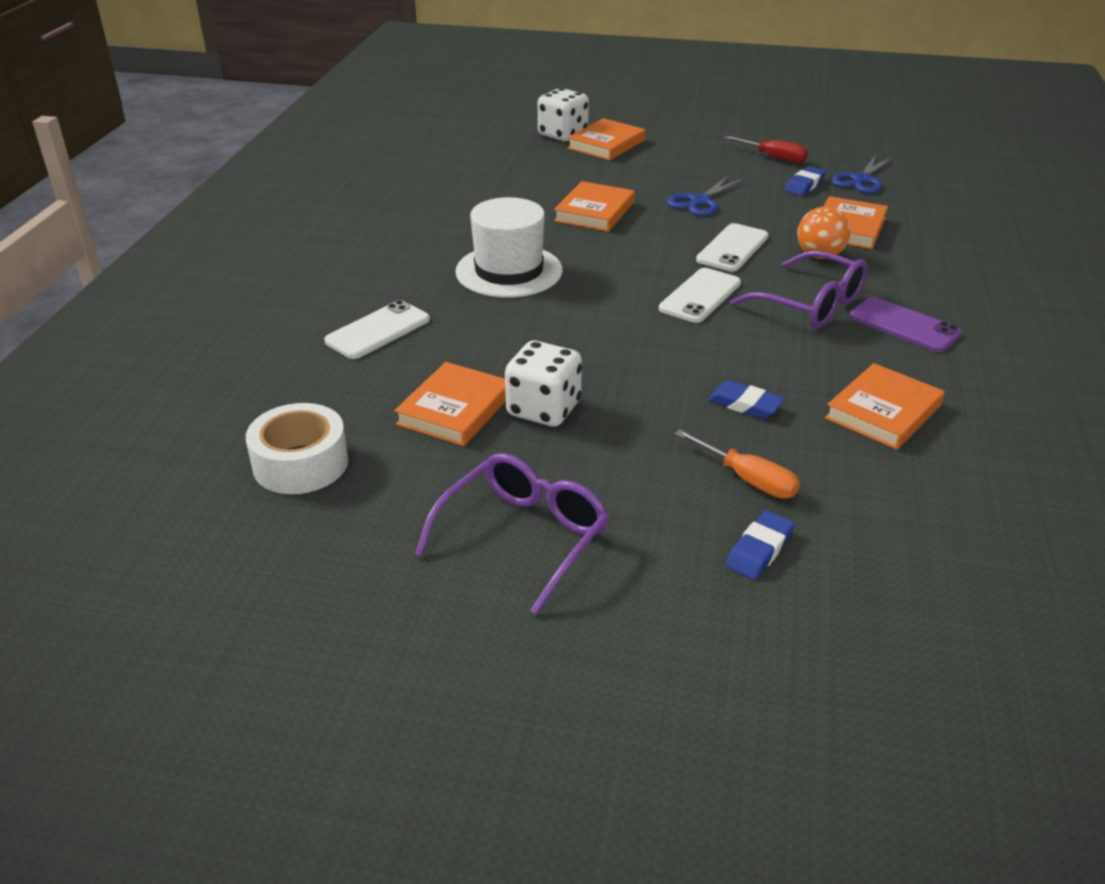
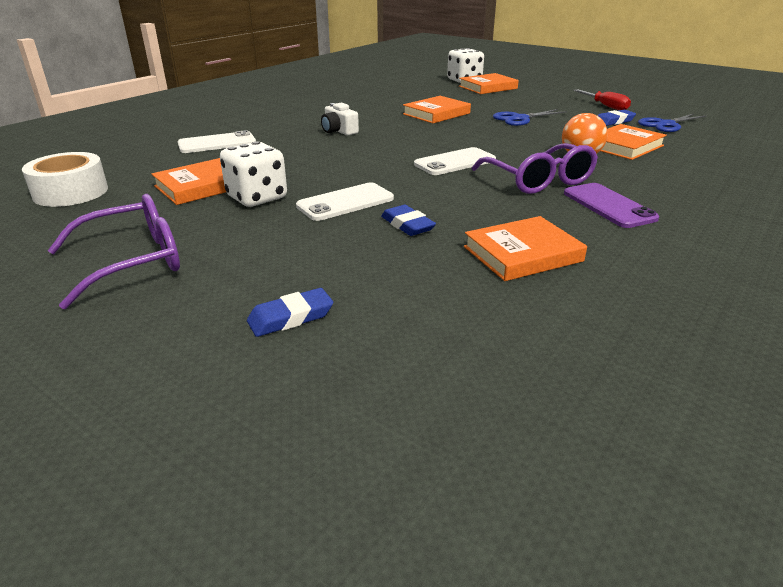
camera: 25 degrees right, 5 degrees down
(509, 271) = (339, 131): white hat -> white camera
(732, 248) = (513, 143): white phone -> white phone (345, 202)
(747, 479) = (346, 269): orange screwdriver -> none

